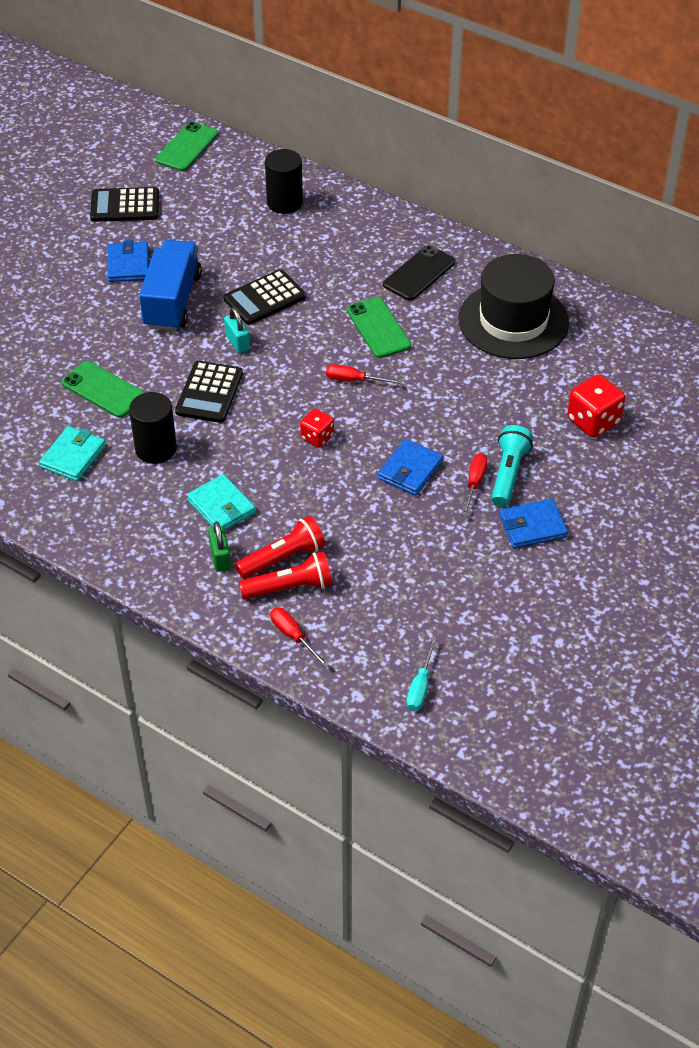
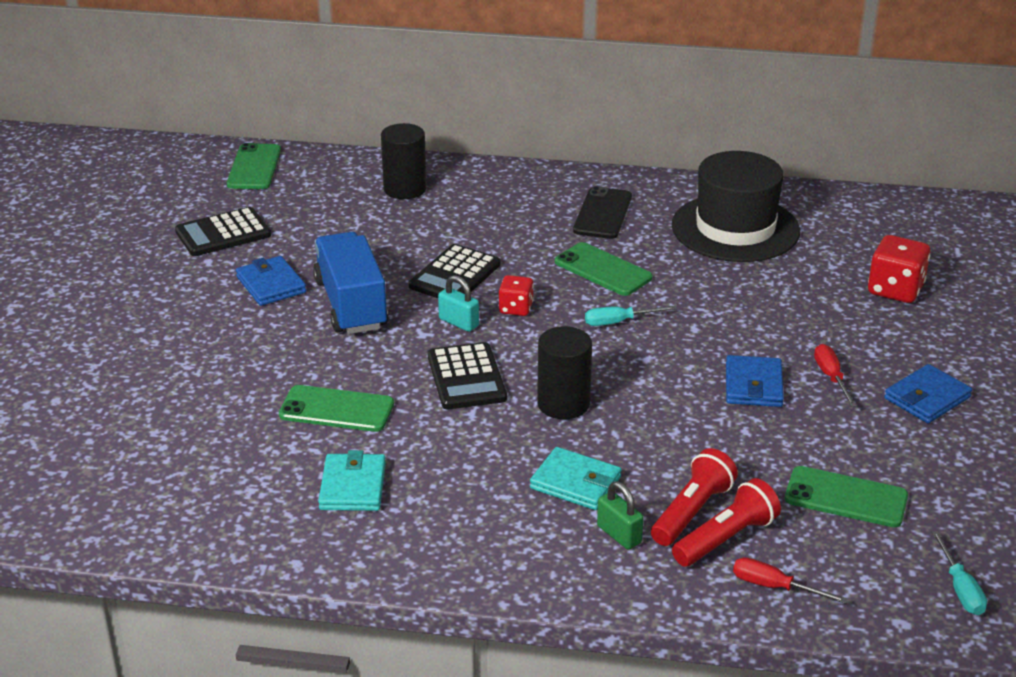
camera: 25 degrees left, 15 degrees down
(156, 449) = (449, 449): black cylinder -> black cylinder (563, 404)
(317, 437) = (625, 384): red dice -> red dice (516, 308)
(354, 380) = (618, 322): red screwdriver -> turquoise screwdriver
(400, 587) = (846, 497): none -> green phone
(508, 474) = (857, 359): turquoise flashlight -> none

